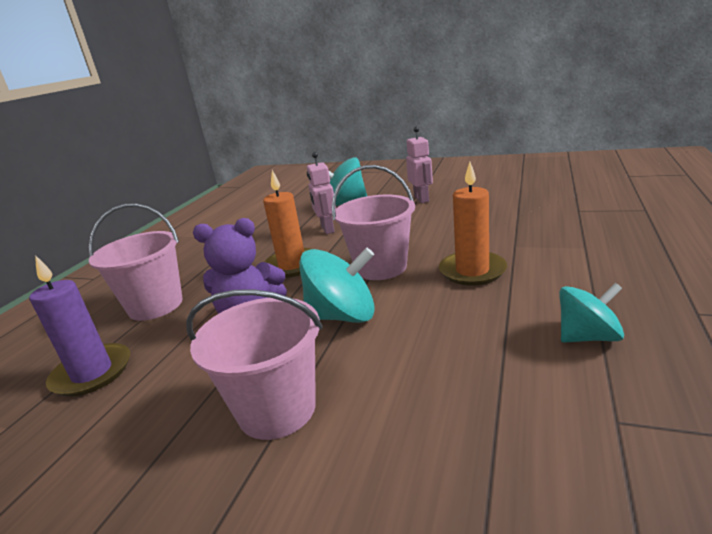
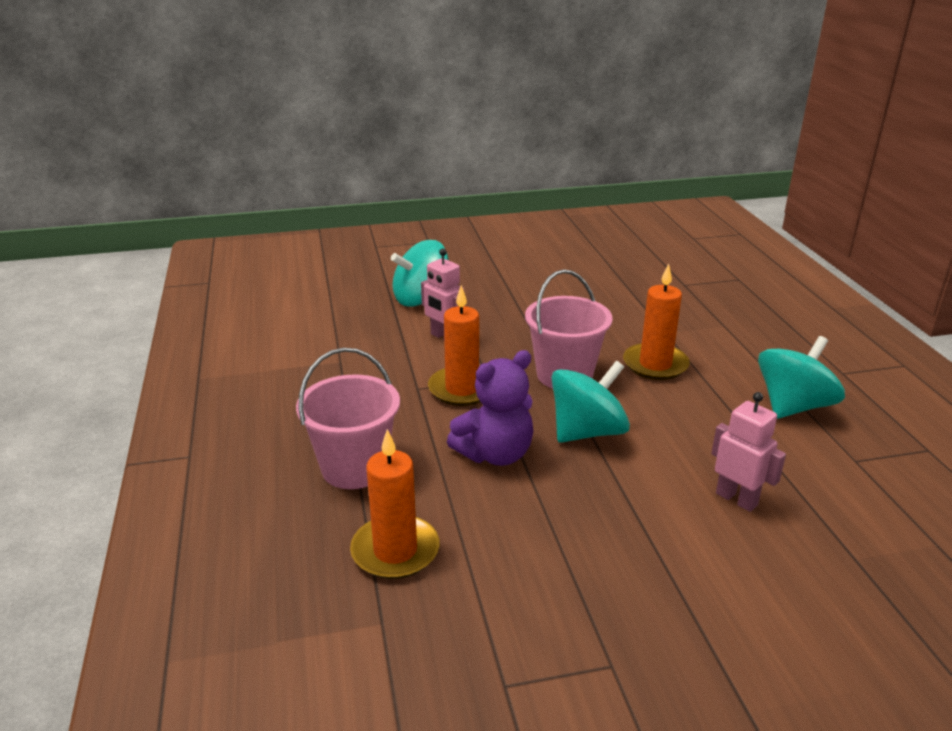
camera: 35 degrees left, 5 degrees up
(92, 373) = (395, 551): purple candle -> orange candle
(277, 409) = (630, 522): pink bucket -> none
(421, 199) = (512, 284): pink robot -> pink robot (736, 499)
(588, 337) = (793, 406): turquoise spinning top -> turquoise spinning top, size x1.52

